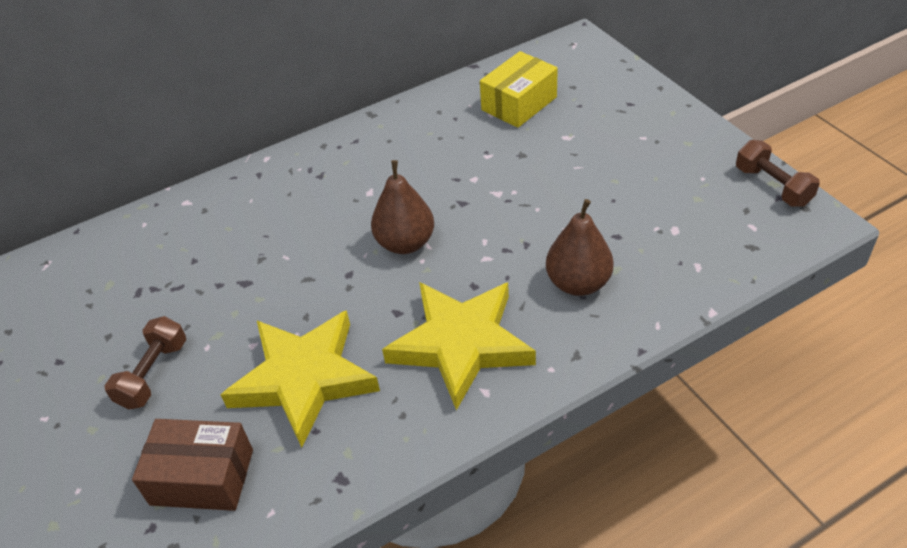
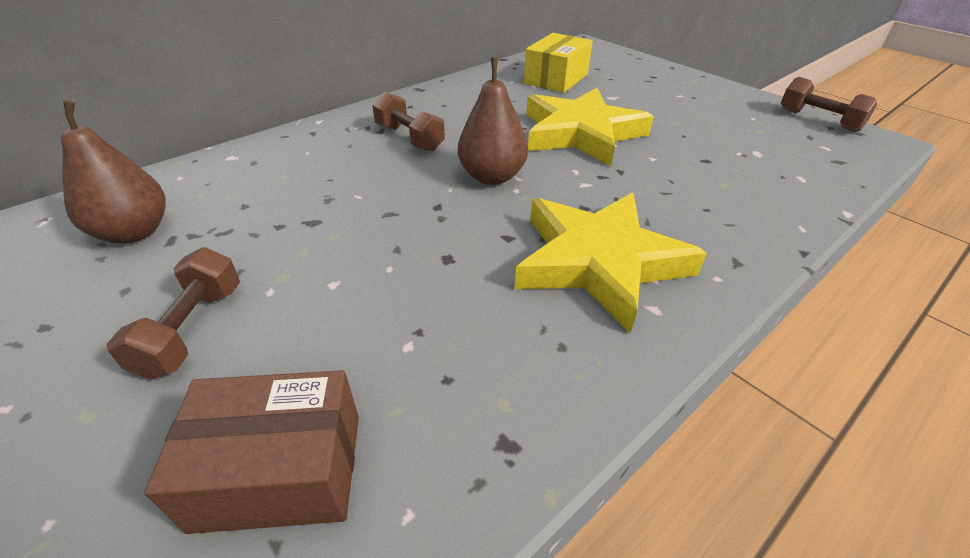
camera: 15 degrees left, 5 degrees down
(304, 379) = (413, 316): yellow star -> yellow star (581, 133)
(344, 188) = (409, 138): none -> brown dumbbell
(578, 283) = (694, 198): brown pear -> brown pear (134, 232)

